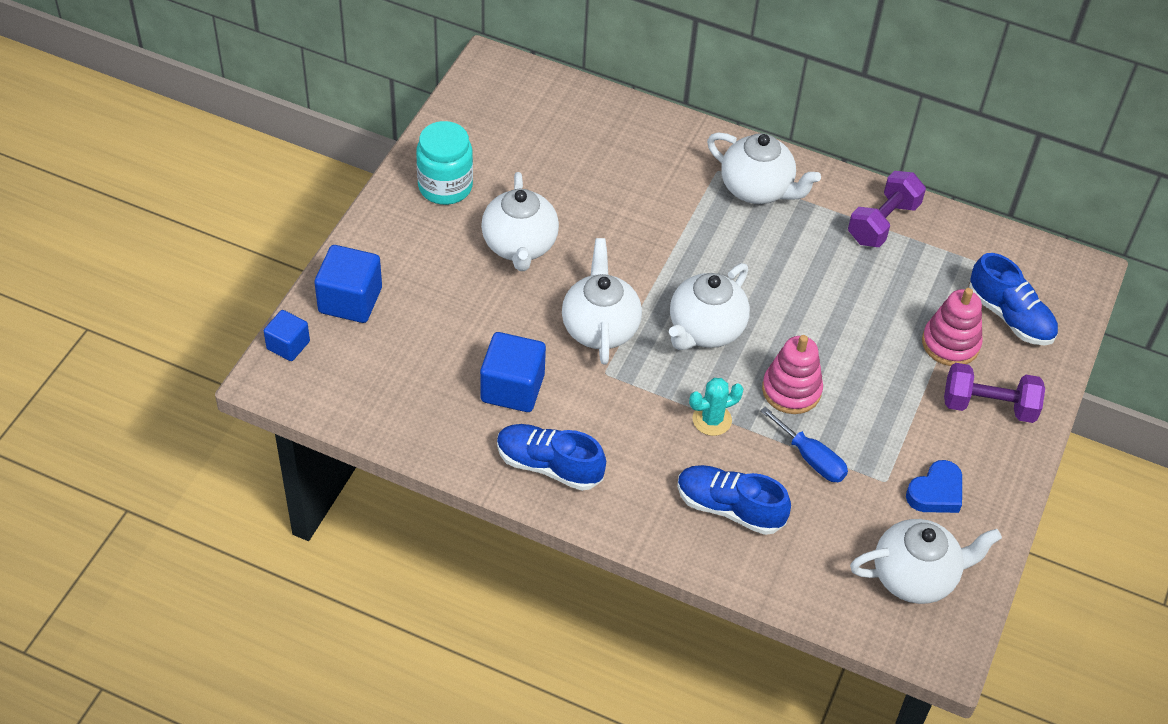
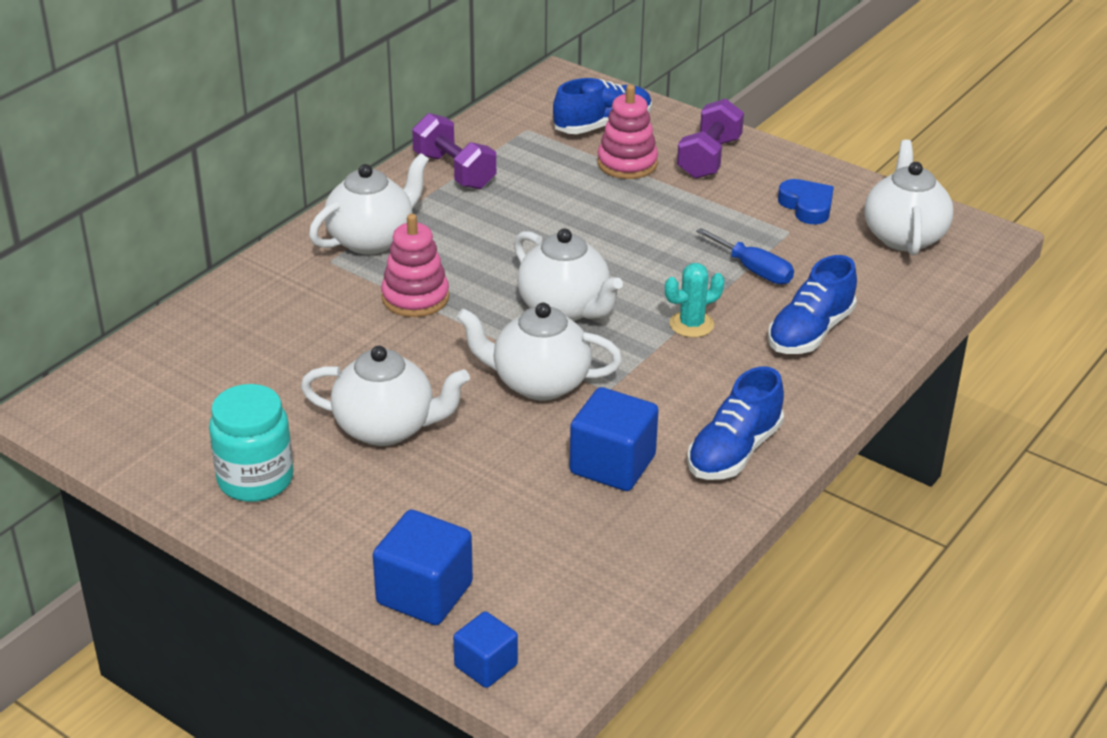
camera: 75 degrees left, 15 degrees down
(712, 420) = (691, 324): turquoise cactus -> turquoise cactus turned 75 degrees clockwise
(791, 390) = (663, 266): pink stacking toy -> pink stacking toy (415, 298)
(811, 458) = (754, 270): blue screwdriver -> blue screwdriver turned 75 degrees clockwise

